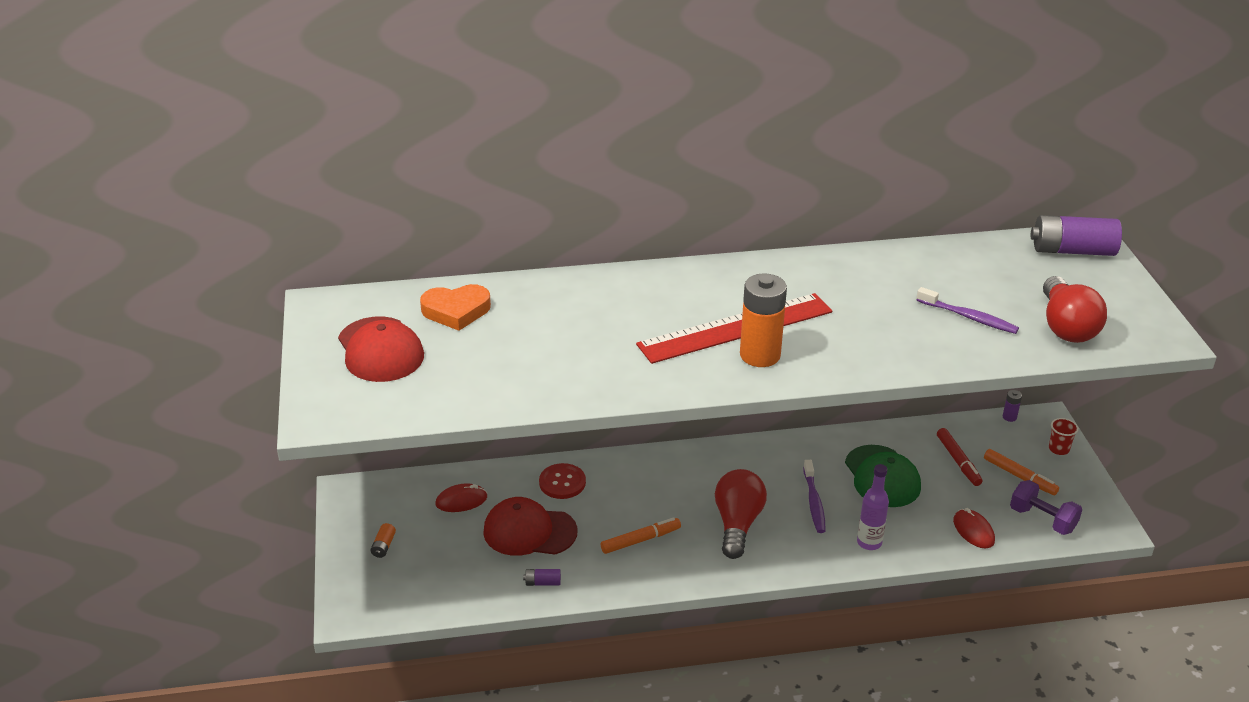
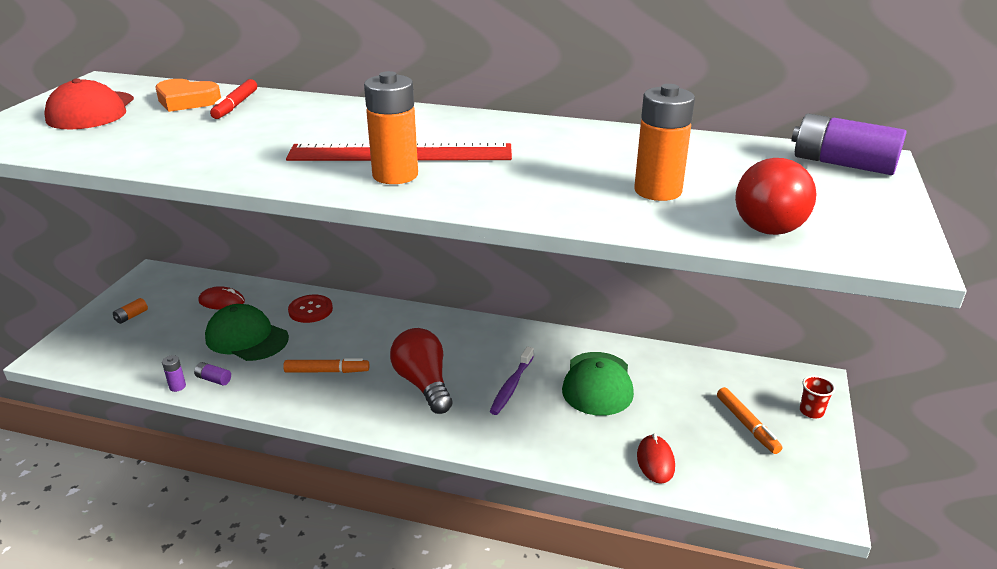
camera: 25 degrees right, 5 degrees down
(529, 531) = (246, 338): red cap -> green cap
(737, 524) = (423, 383): red light bulb -> red light bulb turned 60 degrees counterclockwise
(869, 542) = (534, 438): purple bottle -> none
(958, 461) = (688, 392): red marker -> red marker (235, 105)
(969, 317) = (657, 191): purple toothbrush -> orange battery
(1009, 417) = (774, 368): purple battery -> purple battery (177, 386)
(1042, 519) = (744, 474): purple dumbbell -> none

